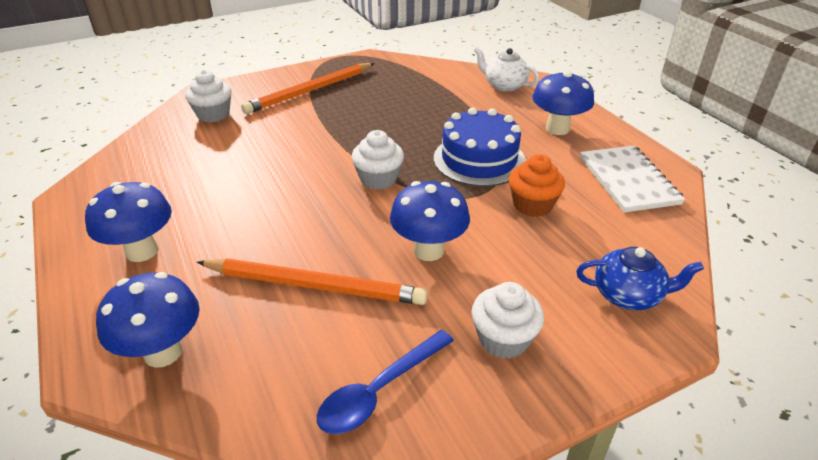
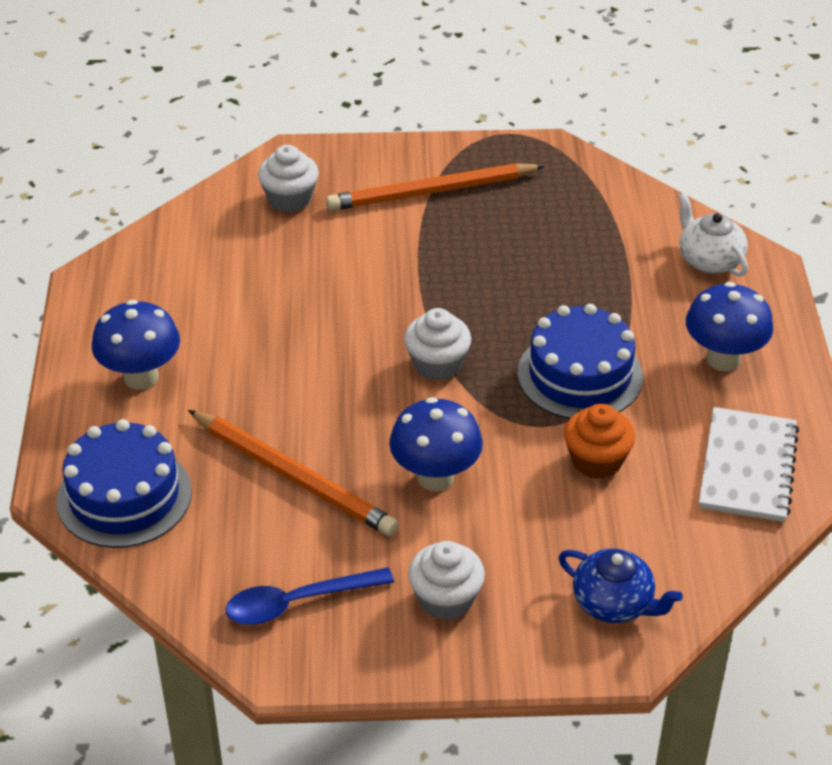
camera: 25 degrees right, 5 degrees up
(163, 352) = (124, 496): blue mushroom -> blue cake

